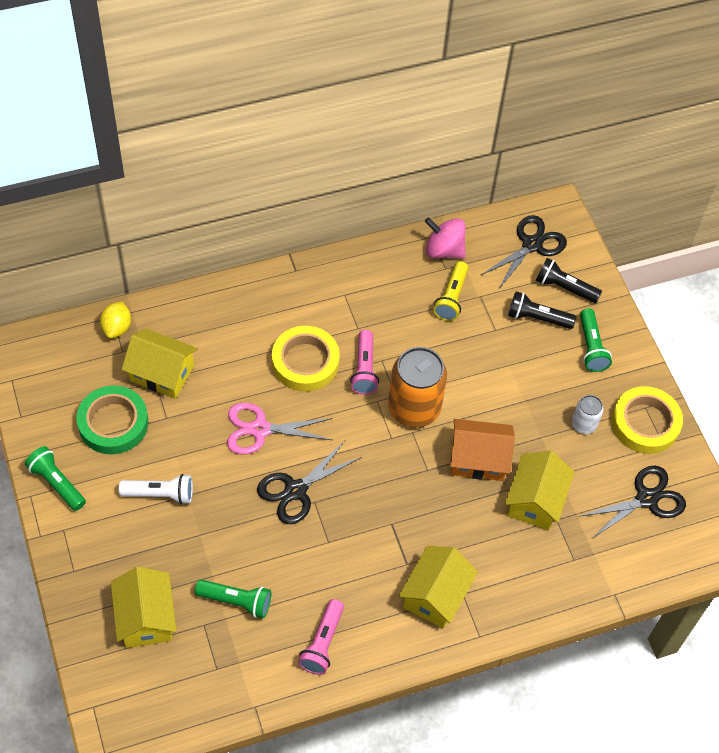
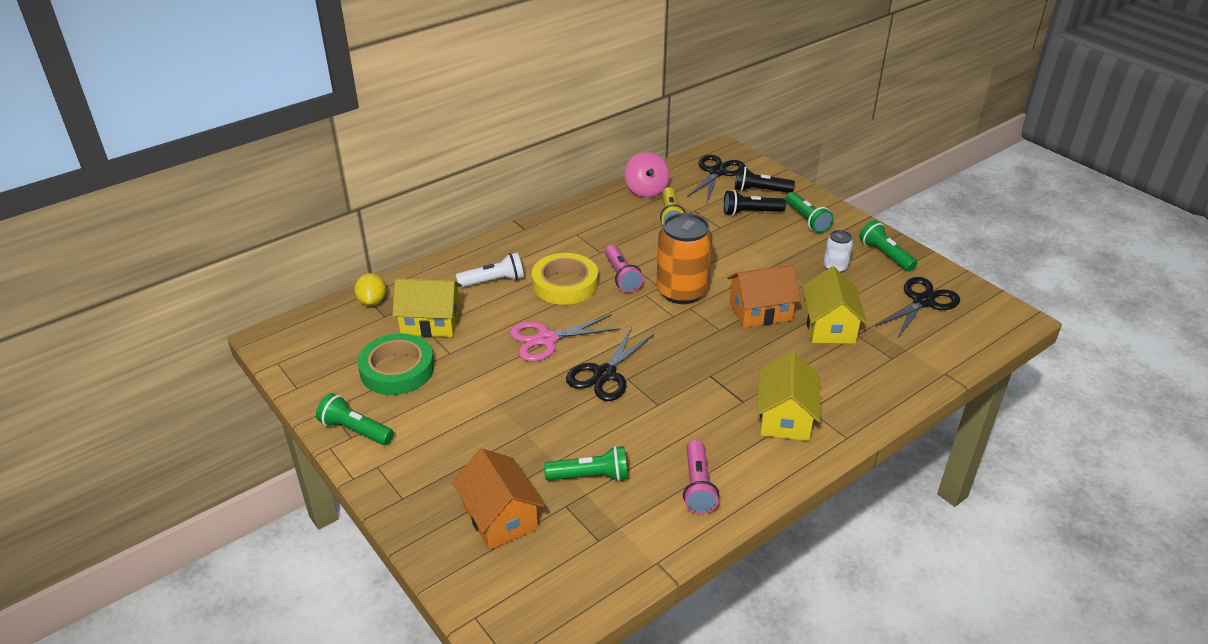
camera: 15 degrees left, 20 degrees down
(146, 618) = (500, 517): yellow house -> orange house
(160, 494) = (469, 411): white flashlight -> white flashlight (493, 281)
(444, 250) = (646, 190): pink spinning top -> pink spinning top turned 105 degrees counterclockwise
(645, 423) = (885, 255): yellow tape -> green flashlight

